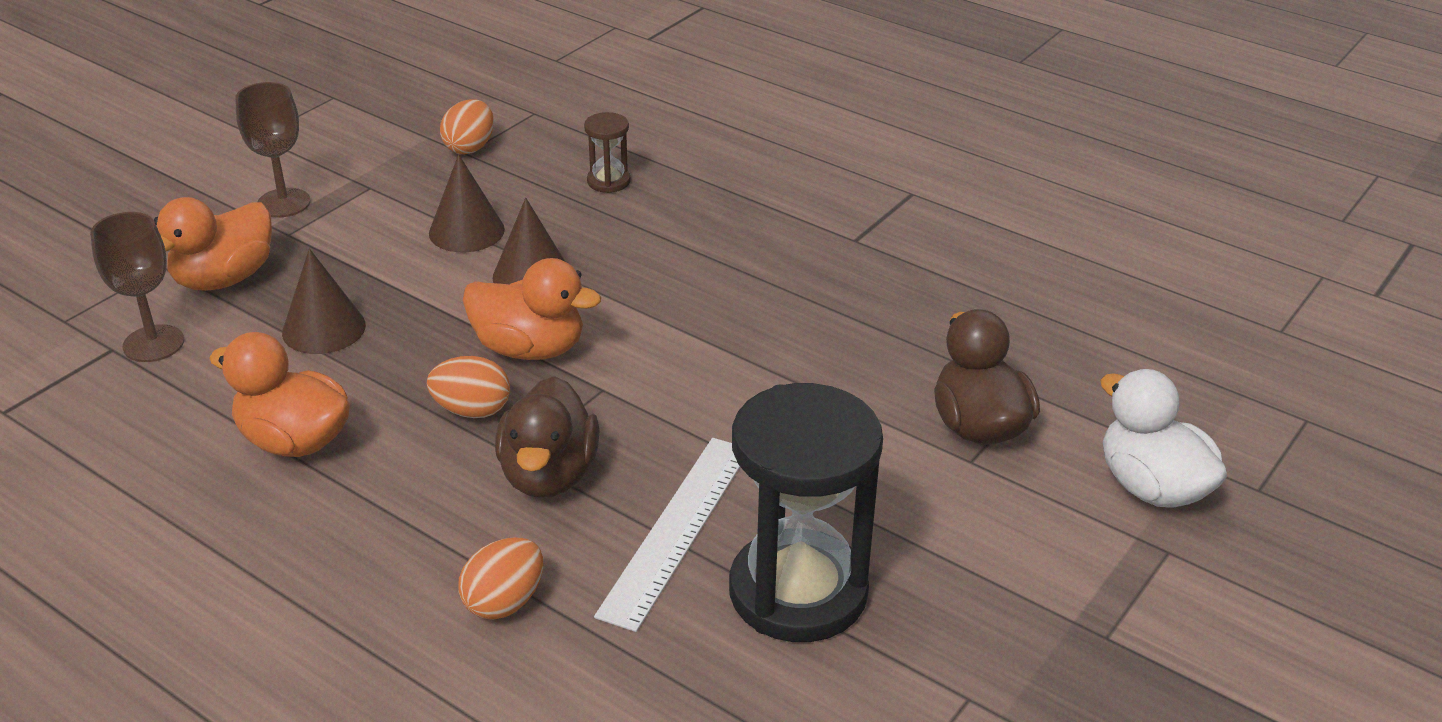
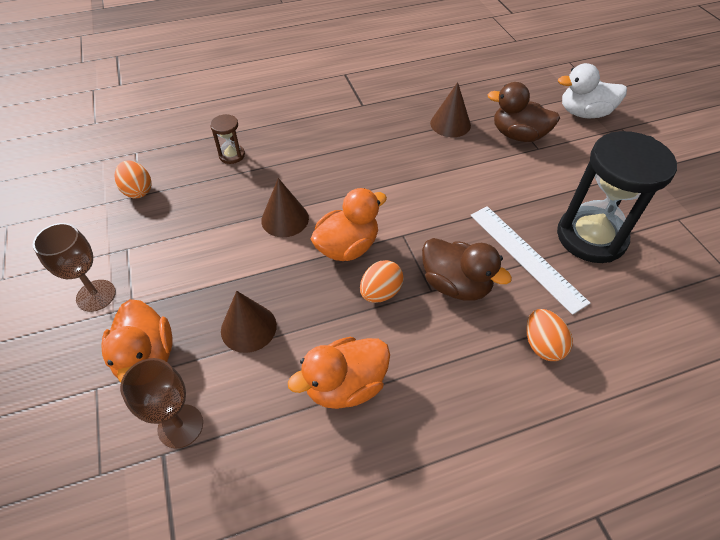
camera: 55 degrees left, 15 degrees up
(466, 231) = (217, 226): brown cone -> brown cone (450, 124)

